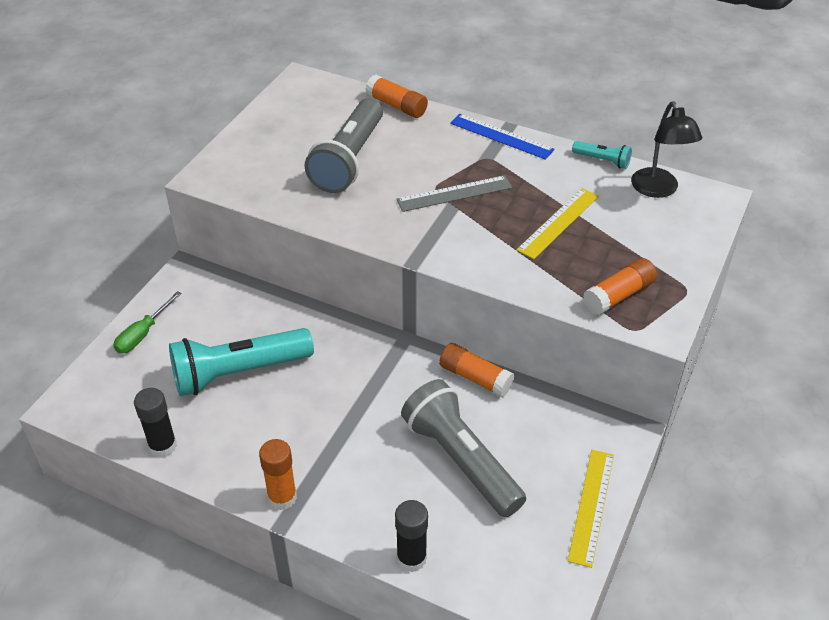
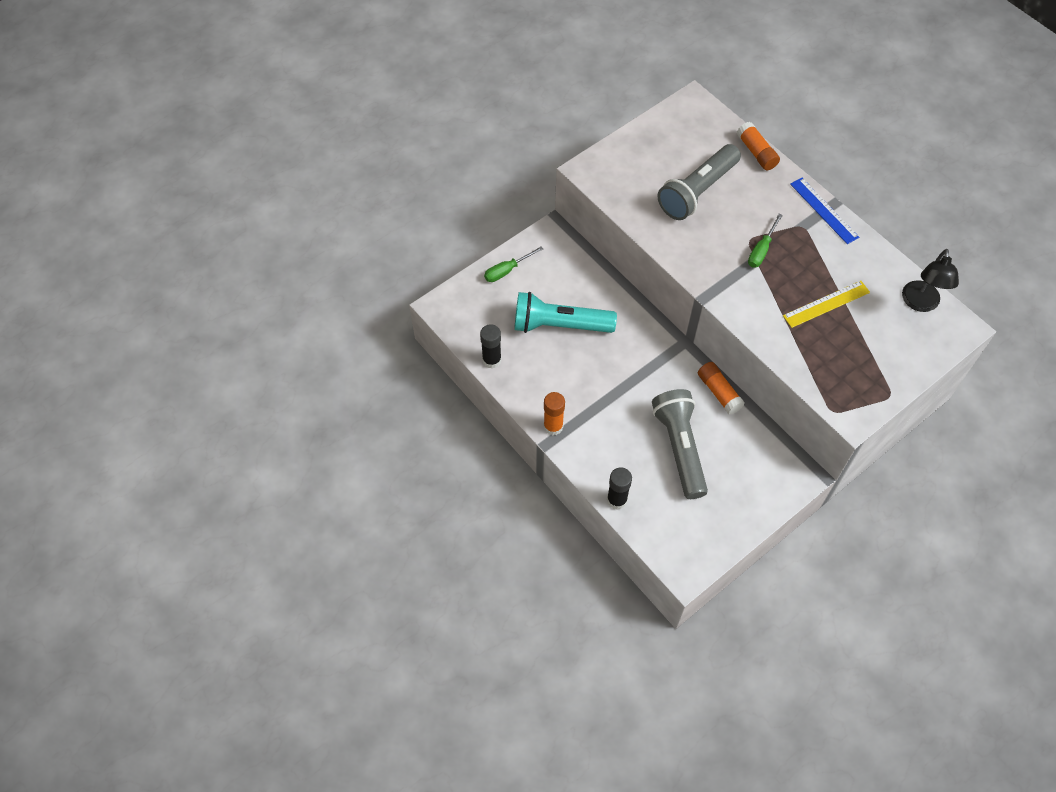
camera: 25 degrees right, 15 degrees up
(454, 193) = (761, 250): grey ruler -> green screwdriver
(591, 506) = (751, 515): yellow ruler -> none
(602, 160) = (891, 261): turquoise flashlight -> none
(618, 295) = (837, 380): orange glue stick -> none

